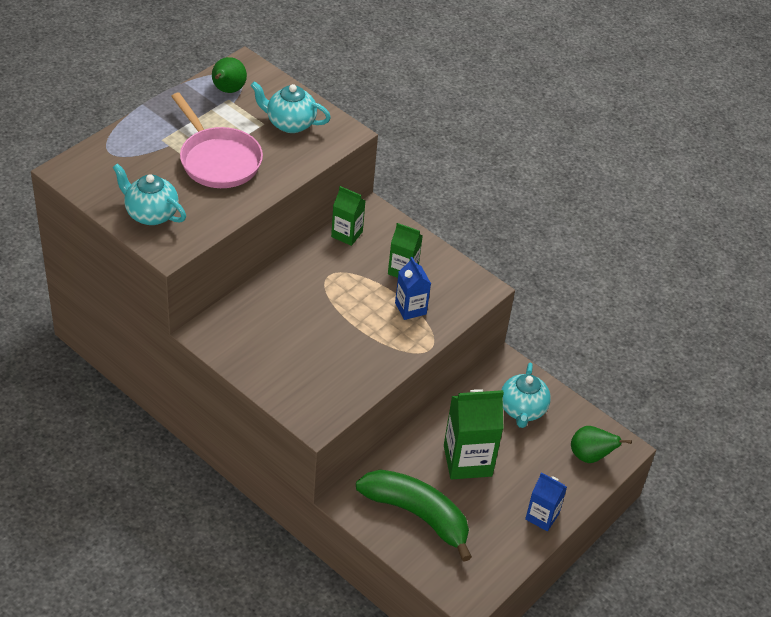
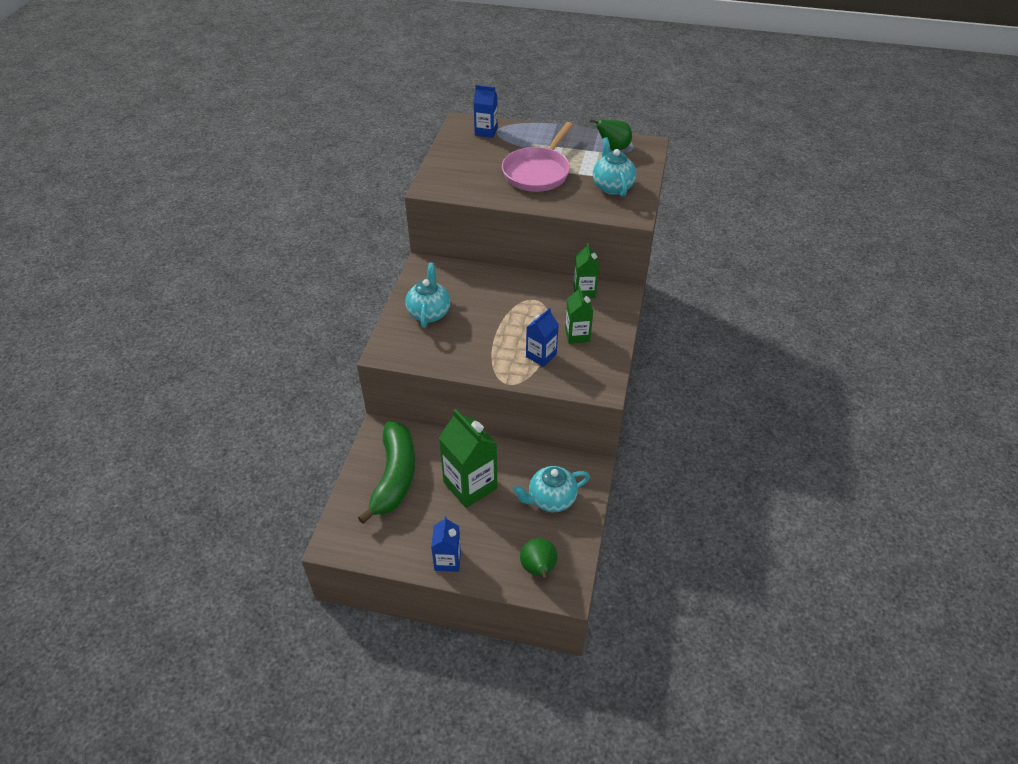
camera: 65 degrees right, 0 degrees up
(104, 161) = (486, 131): none -> blue carton
(151, 214) = (456, 167): turquoise teapot -> turquoise teapot (429, 313)

